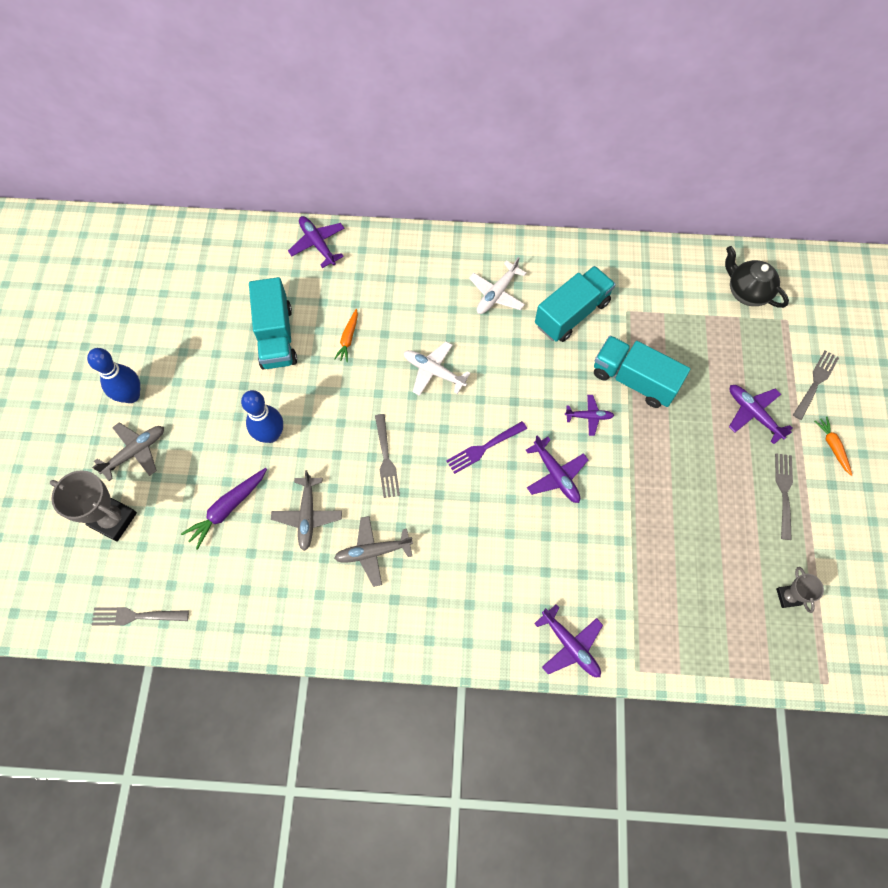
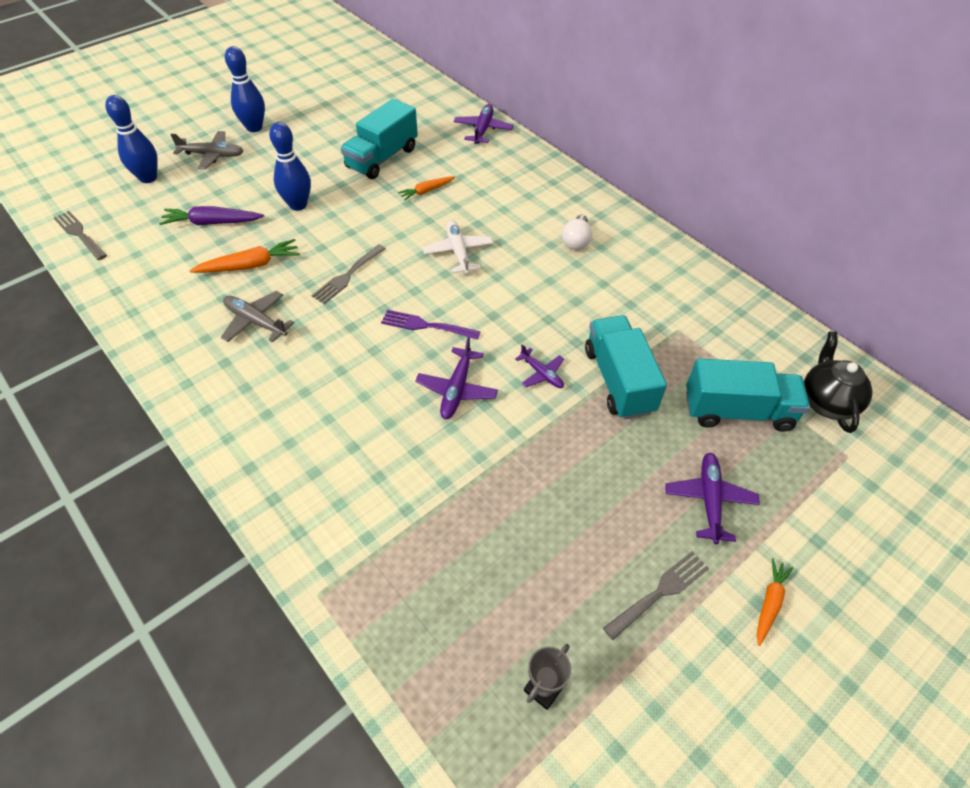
camera: 45 degrees right, 15 degrees down
(113, 519) = (148, 178): grey trophy -> blue bowling pin
(307, 515) = (250, 265): grey plane -> orange carrot
(497, 293) = (576, 241): white plane -> white light bulb
(570, 645) = (294, 518): purple plane -> none
(572, 314) = (623, 296): turquoise truck -> turquoise truck (738, 411)
(816, 382) = (819, 532): grey fork -> none

